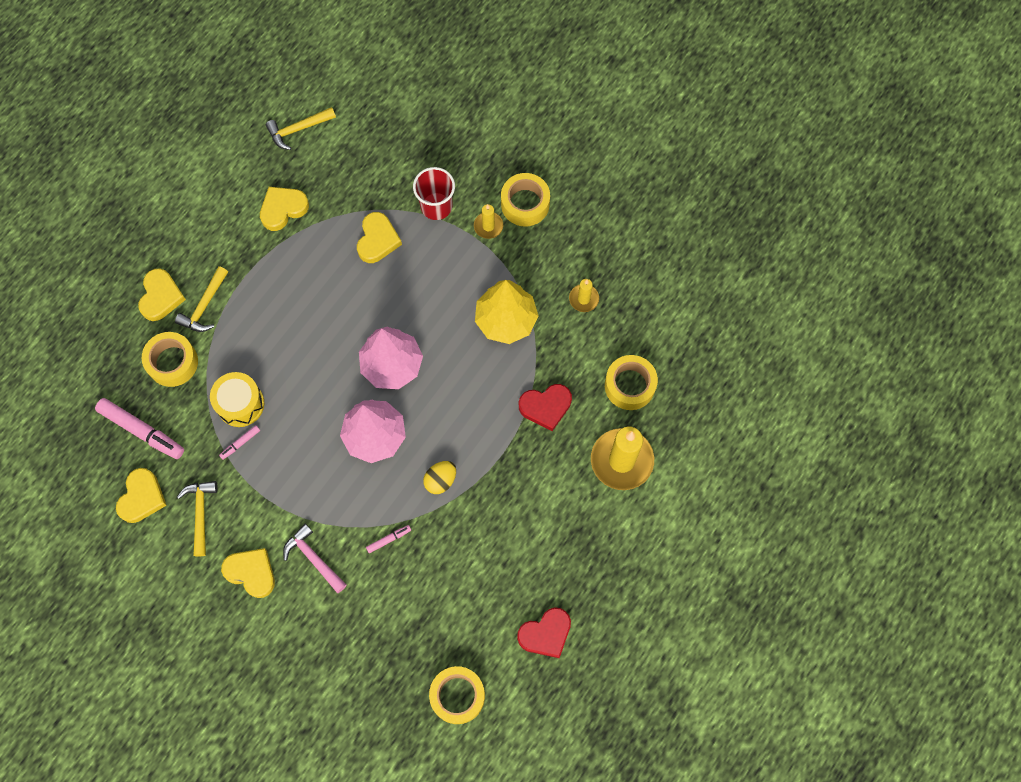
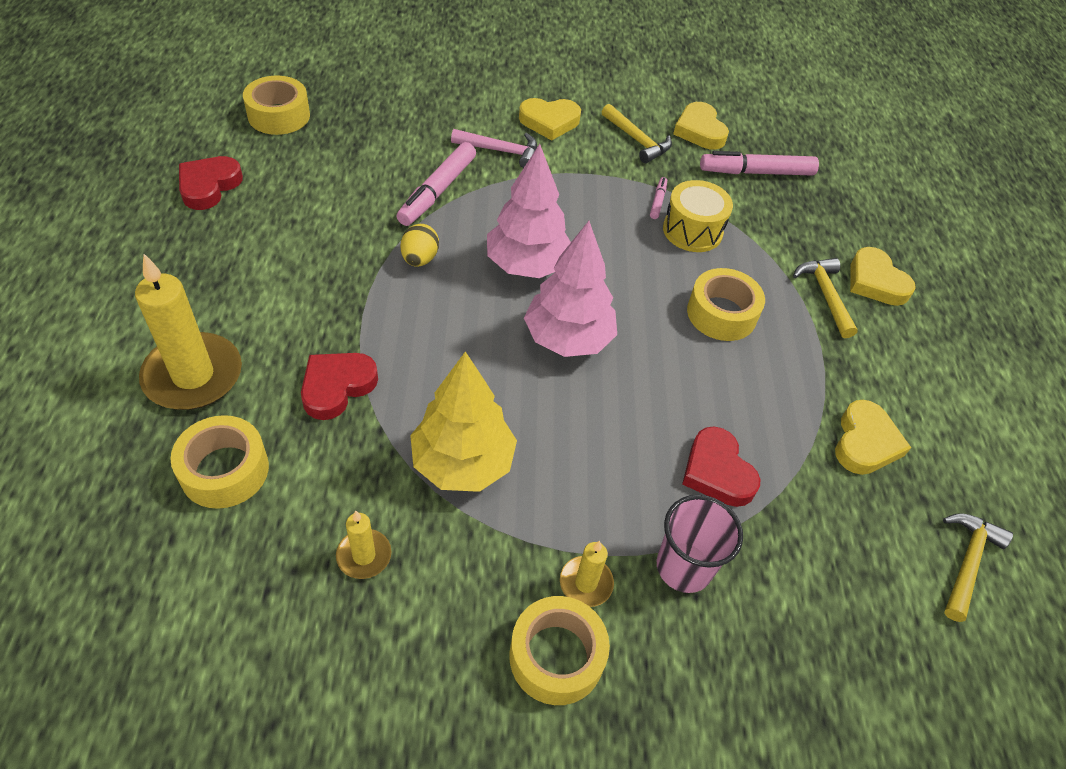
camera: 140 degrees right, 20 degrees down
(172, 362) = (794, 233): yellow tape -> yellow tape (721, 314)
(377, 240) = (717, 472): yellow heart -> red heart
(389, 539) = (437, 191): pink marker -> pink marker, size x2.13
(436, 206) = (684, 567): red cup -> pink cup

